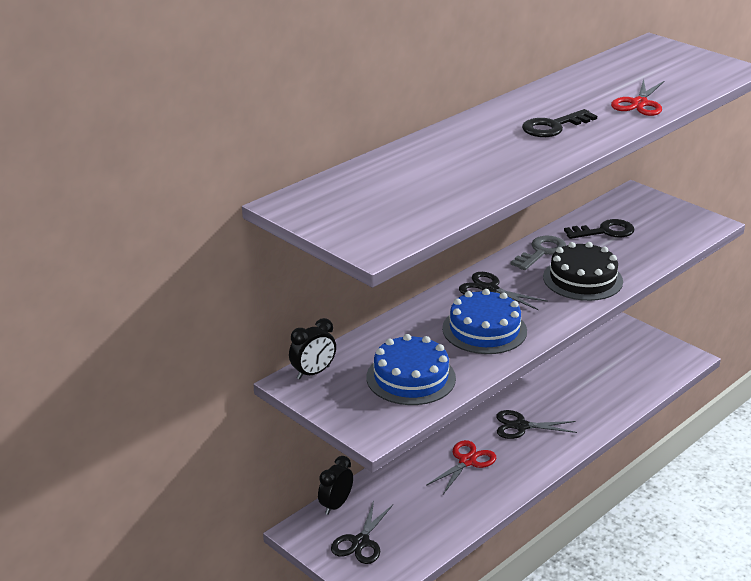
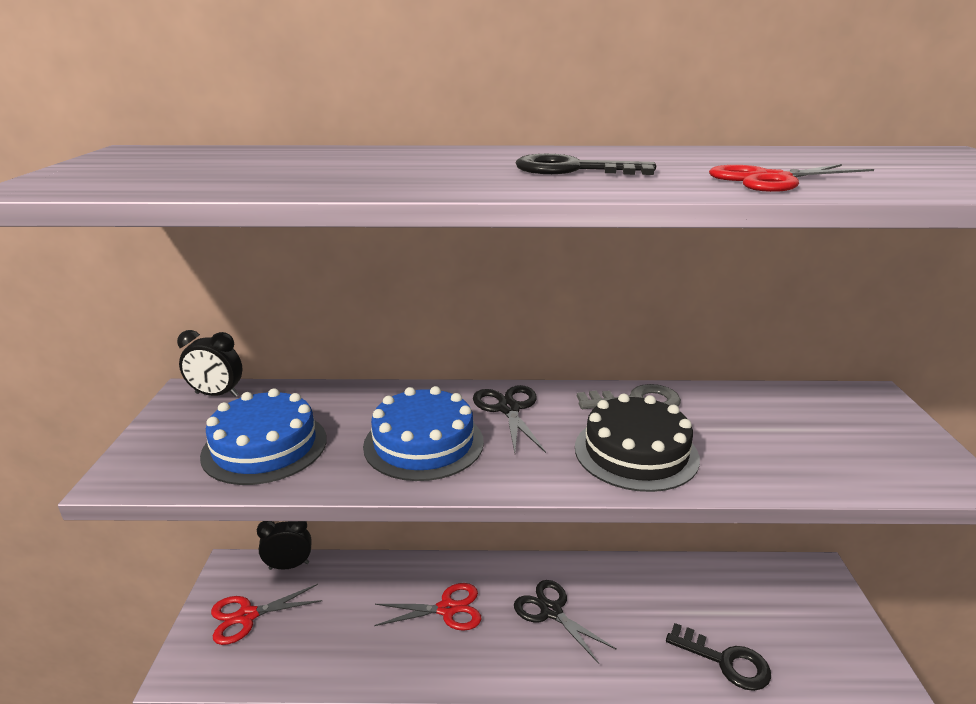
camera: 45 degrees right, 5 degrees down
(360, 542) = (247, 616): black scissors -> red scissors
(605, 231) = (759, 417): black key -> black key (726, 661)

